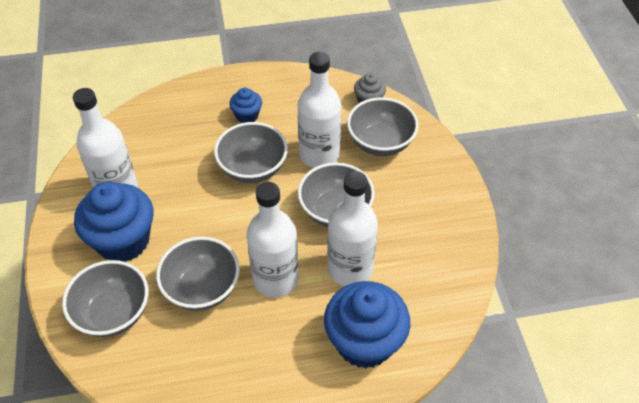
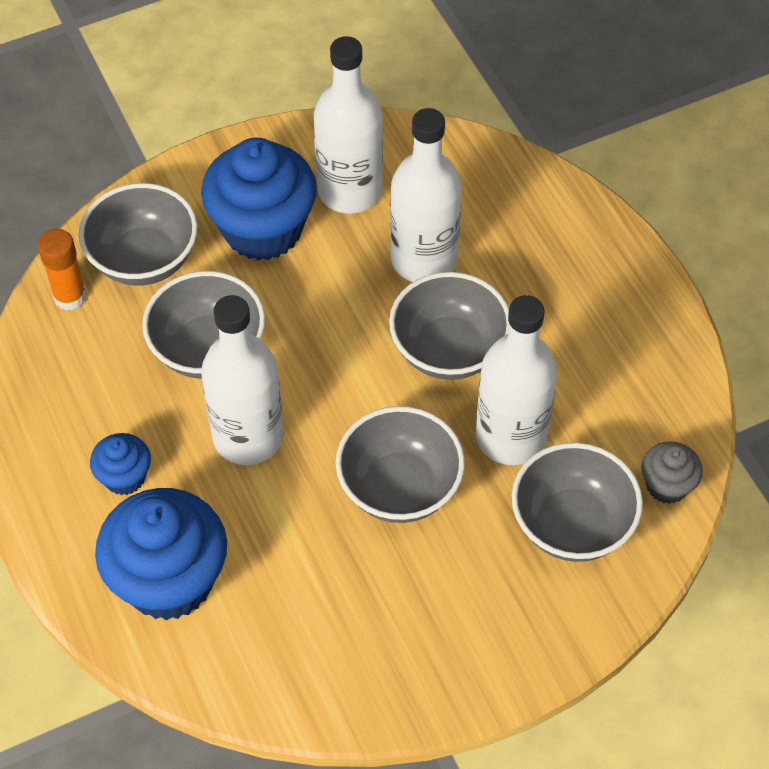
camera: 75 degrees right, 5 degrees up
(123, 365) = (70, 297): none -> orange glue stick
(247, 116) = (559, 310): blue cupcake -> blue cupcake (124, 477)
(350, 269) = (292, 533): white bottle -> white bottle (423, 259)

